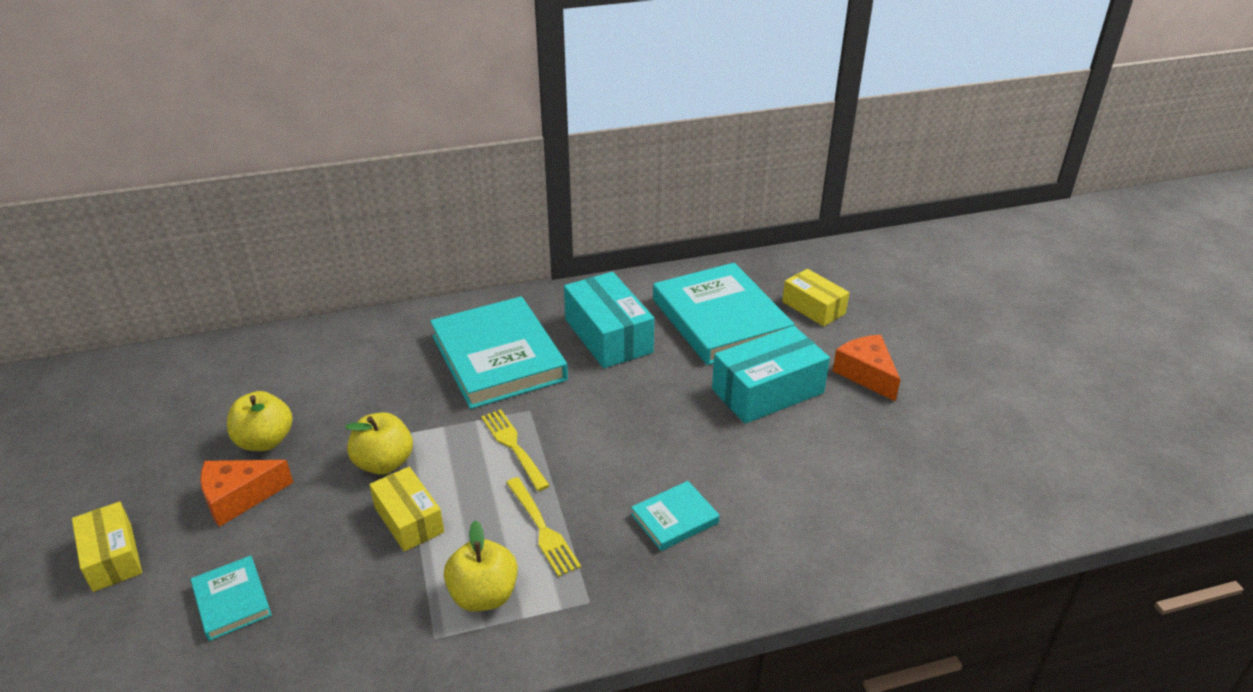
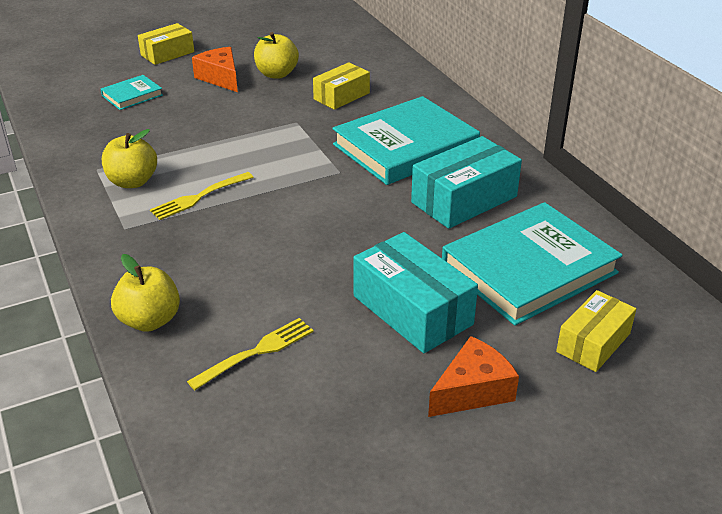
camera: 80 degrees right, 0 degrees up
(384, 463) = (262, 120): yellow apple -> yellow apple (150, 320)
(409, 519) = (205, 140): yellow box -> yellow box (341, 96)
(513, 446) = (291, 171): yellow fork -> yellow fork (256, 352)
(675, 519) = (215, 262): turquoise book -> none

